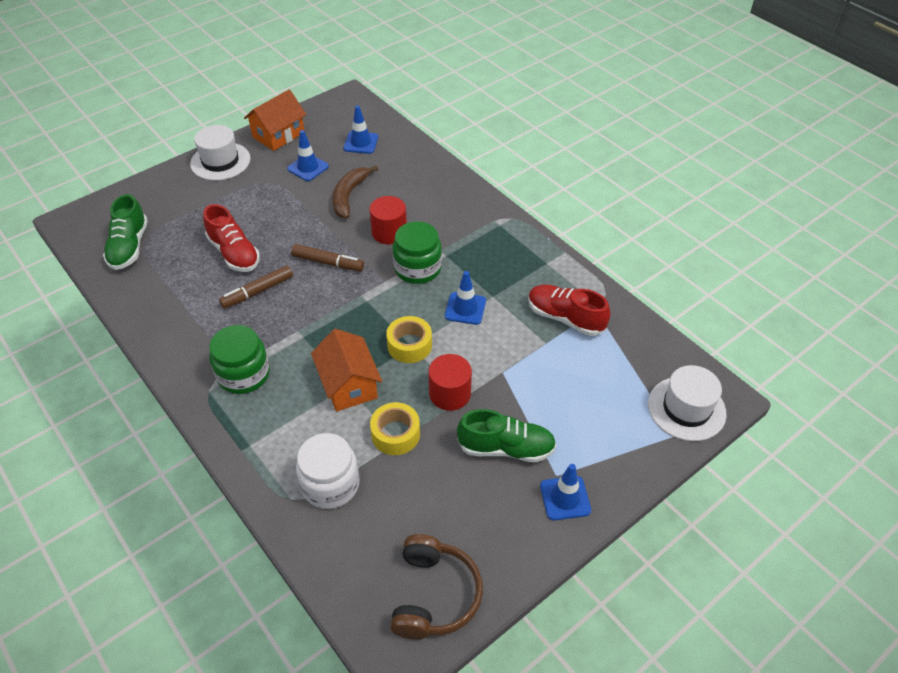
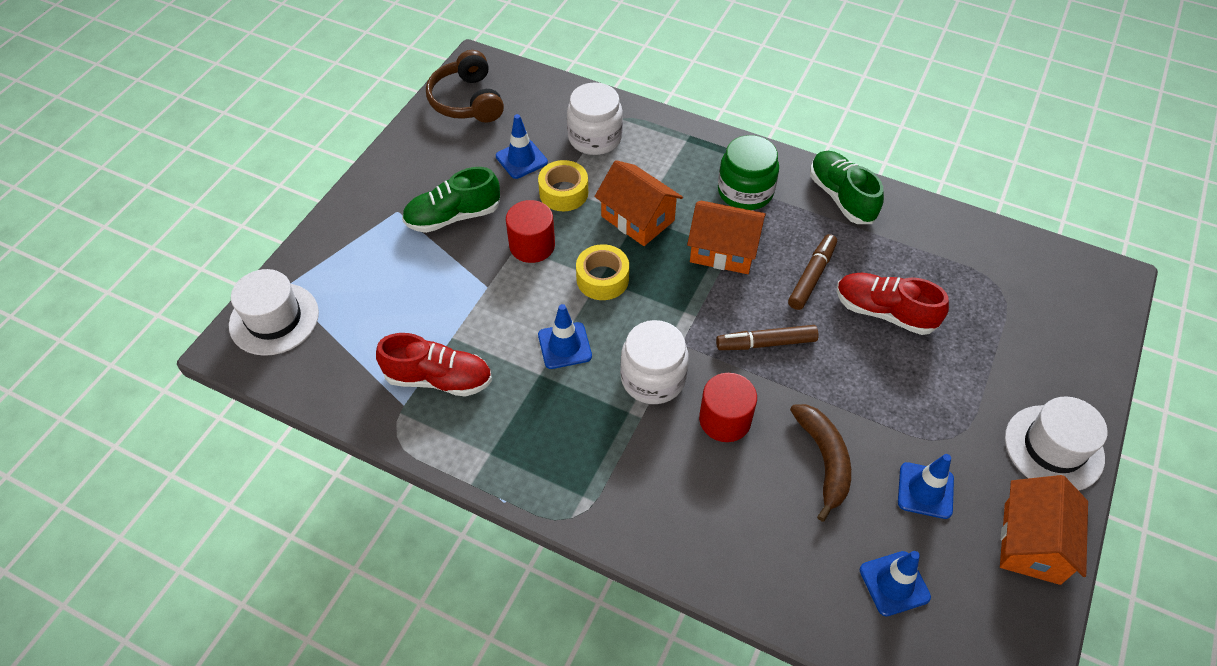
camera: 155 degrees right, 5 degrees up
(129, 247) = (1006, 273): green shoe -> green shoe (841, 197)
(303, 333) = (723, 250): none -> orange house
(417, 268) = (653, 378): green jar -> white jar
(565, 498) = (383, 196): blue traffic cone -> blue traffic cone (521, 159)

